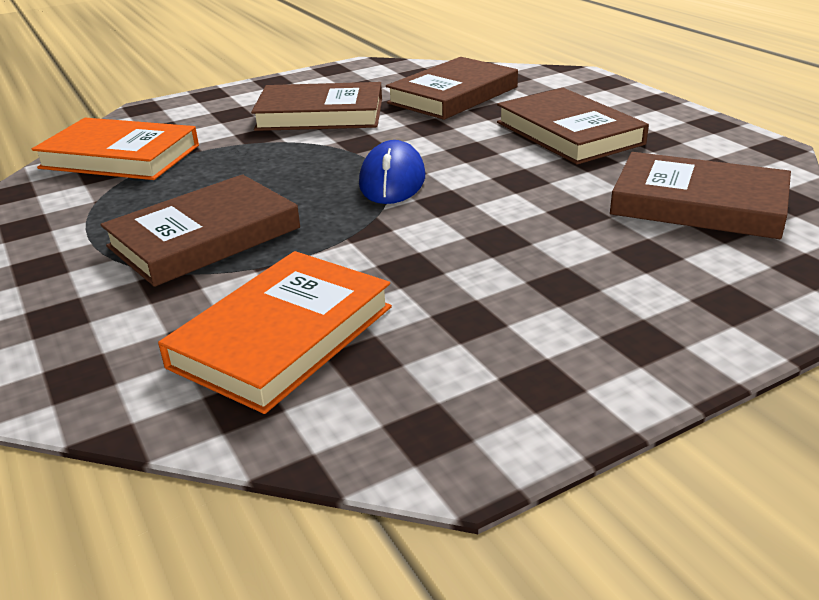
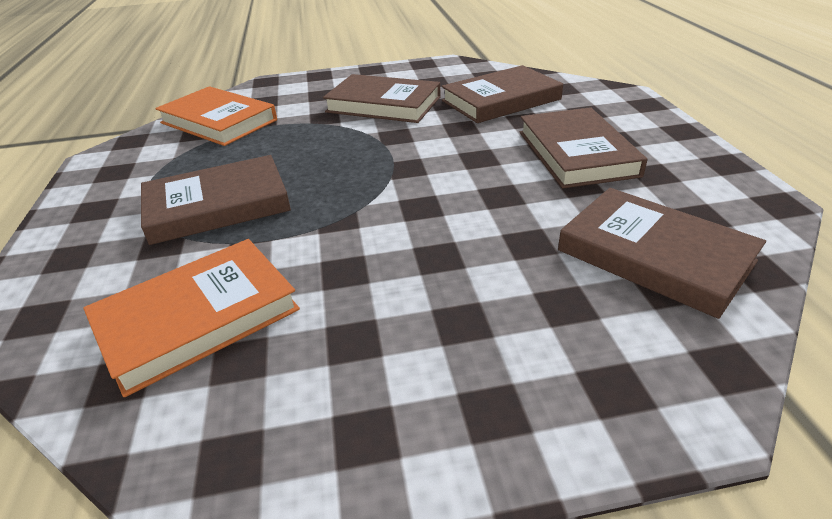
camera: 20 degrees right, 5 degrees up
(392, 181) = (393, 177): blue mouse -> none

